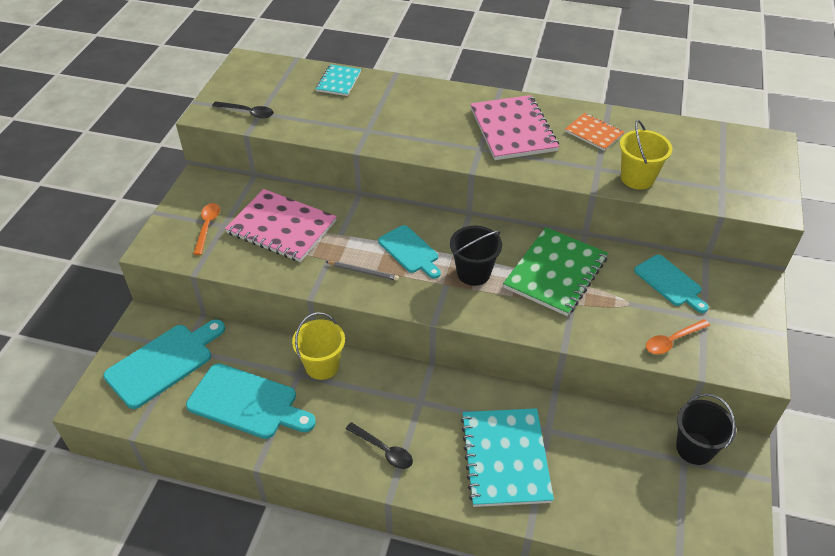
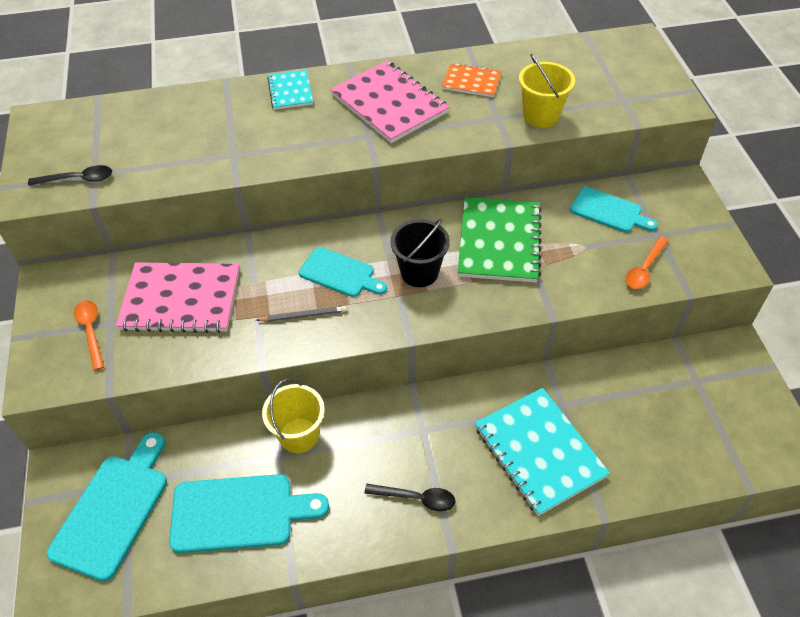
camera: 25 degrees left, 5 degrees up
(338, 81) = (165, 109): turquoise notebook -> turquoise notebook (290, 91)
(694, 448) = (699, 365): black bucket -> none

